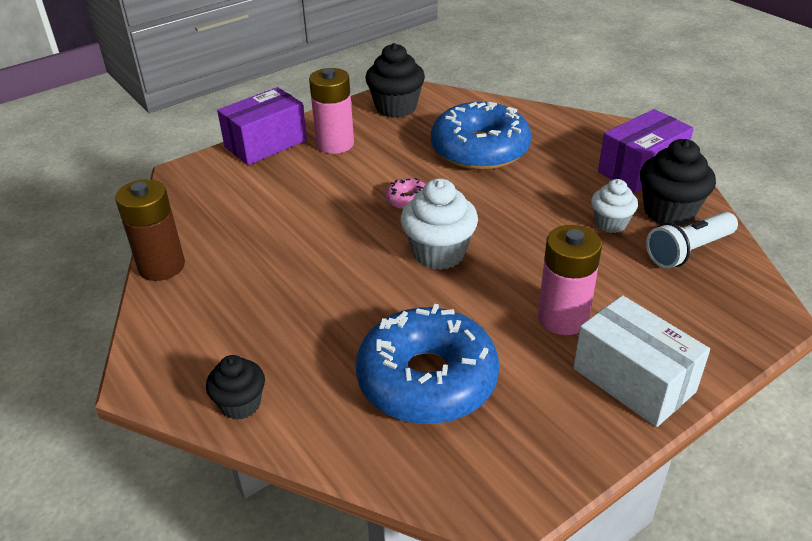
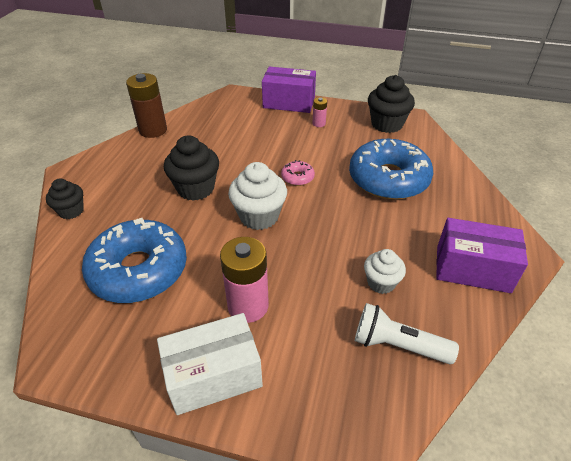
camera: 50 degrees right, 5 degrees up
(335, 144) = (319, 123): pink battery -> pink battery, size x0.49
(633, 380) = (213, 376): white box -> white box turned 60 degrees clockwise
(669, 212) = (436, 310): black cupcake -> black cupcake (195, 188)

